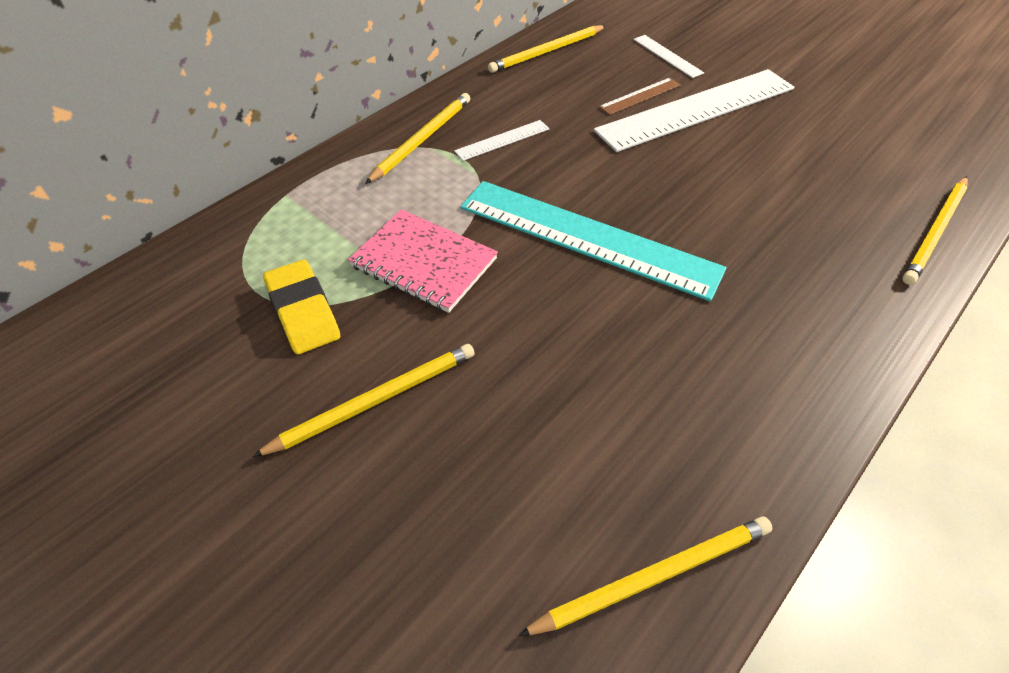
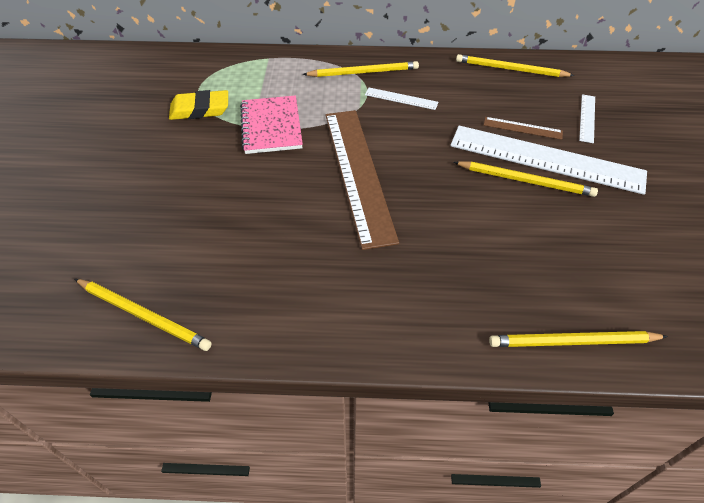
camera: 50 degrees right, 0 degrees up
(303, 311) = (200, 109): yellow eraser -> yellow eraser turned 60 degrees clockwise
(375, 400) = (168, 163): yellow pencil -> yellow pencil (525, 181)
(587, 238) = (358, 173): turquoise ruler -> brown ruler

